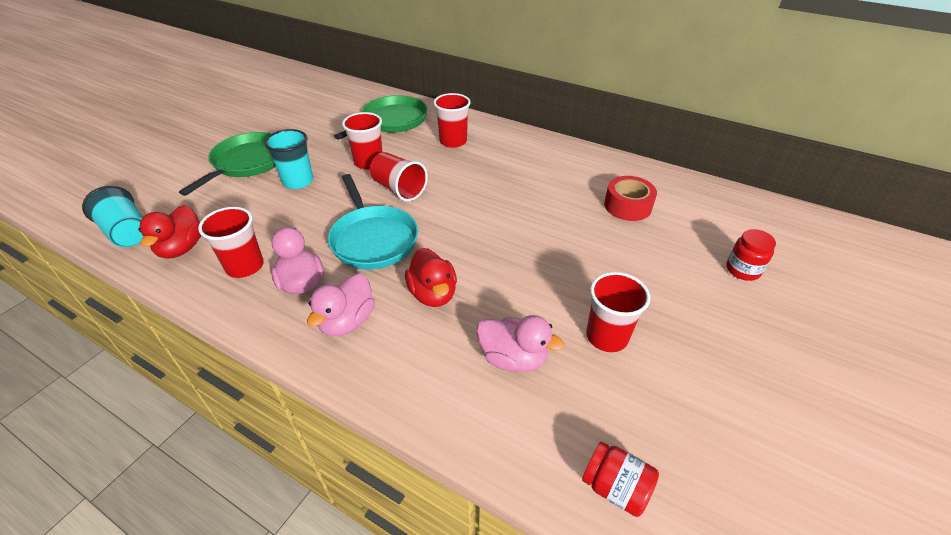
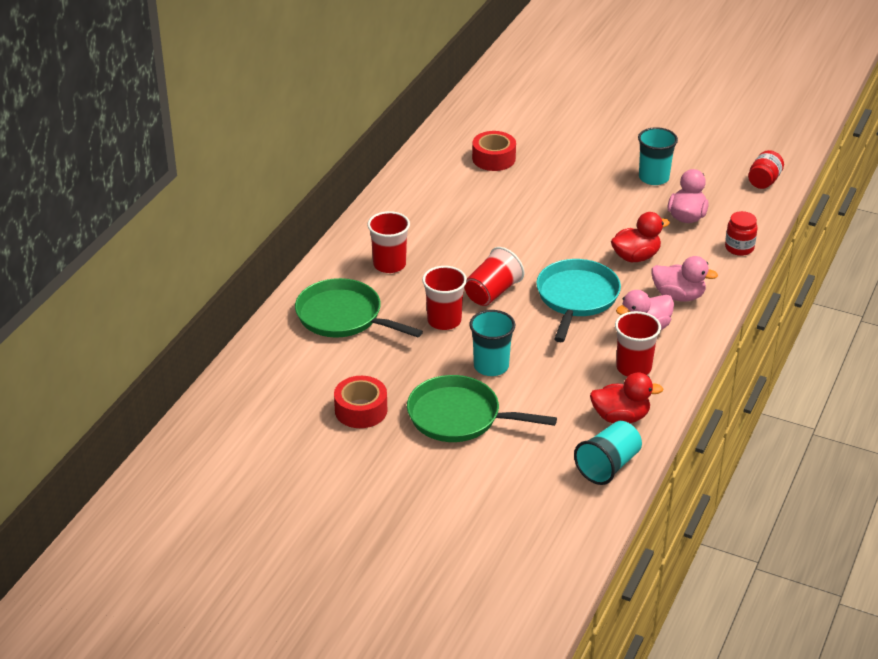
camera: 95 degrees left, 5 degrees down
(283, 125) = (361, 410): none -> red tape
(373, 239) = (576, 298): turquoise pan -> turquoise pan turned 45 degrees counterclockwise
(607, 336) = (653, 178): red cup -> turquoise cup
(742, 270) = (566, 115): red jar -> red jar (739, 248)

